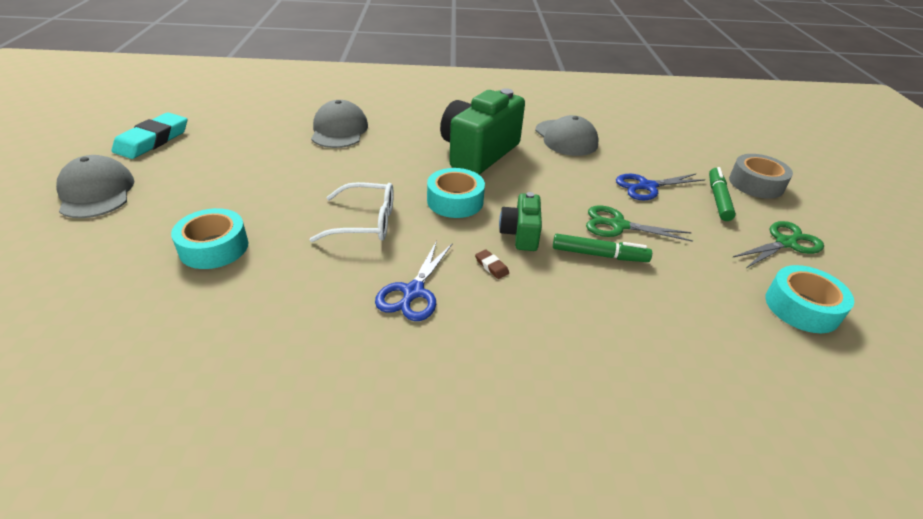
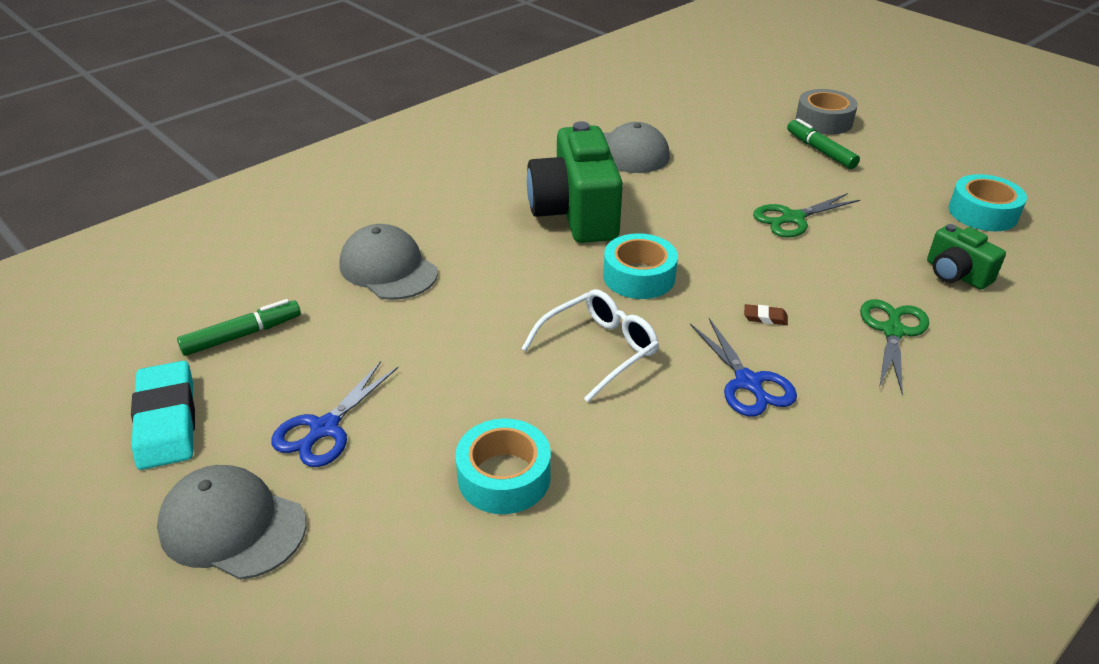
camera: 40 degrees left, 0 degrees up
(520, 234) = (739, 274): green camera -> green camera (955, 274)
(599, 255) = (819, 254): green marker -> green marker (242, 335)
(647, 186) = (759, 168): blue scissors -> blue scissors (325, 428)
(785, 243) = (909, 165): green scissors -> green scissors (892, 331)

